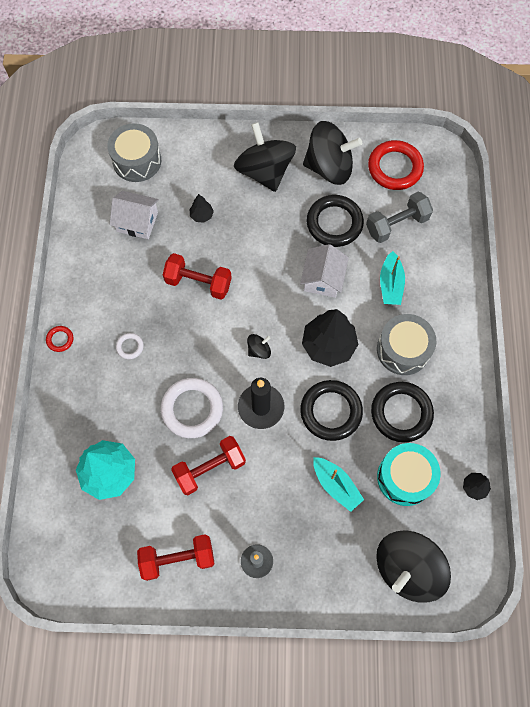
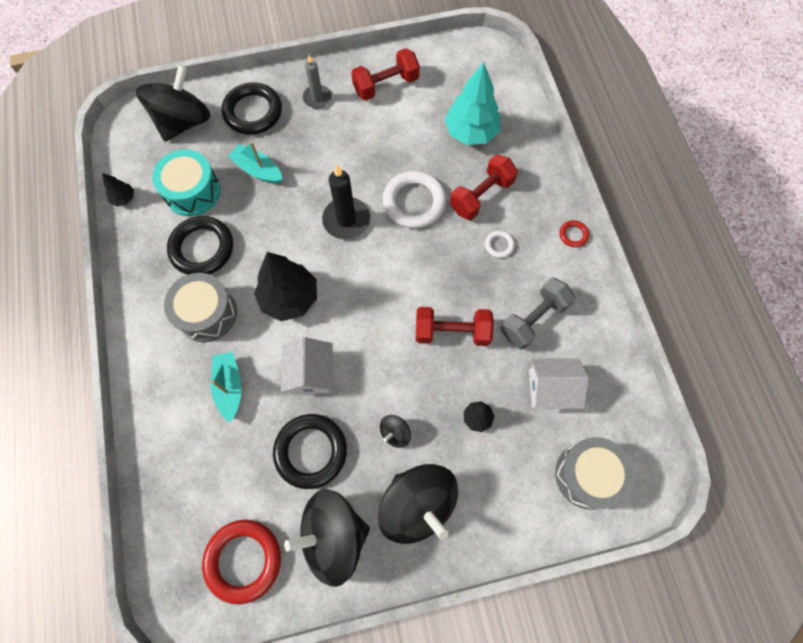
camera: 165 degrees right, 0 degrees up
(210, 468) = (380, 156): red dumbbell -> red dumbbell (481, 196)
(259, 350) = (363, 275): black spinning top -> black spinning top (395, 433)
(331, 411) = (275, 233): black ring -> black ring (253, 112)
(396, 224) = (231, 471): grey dumbbell -> grey dumbbell (533, 319)

